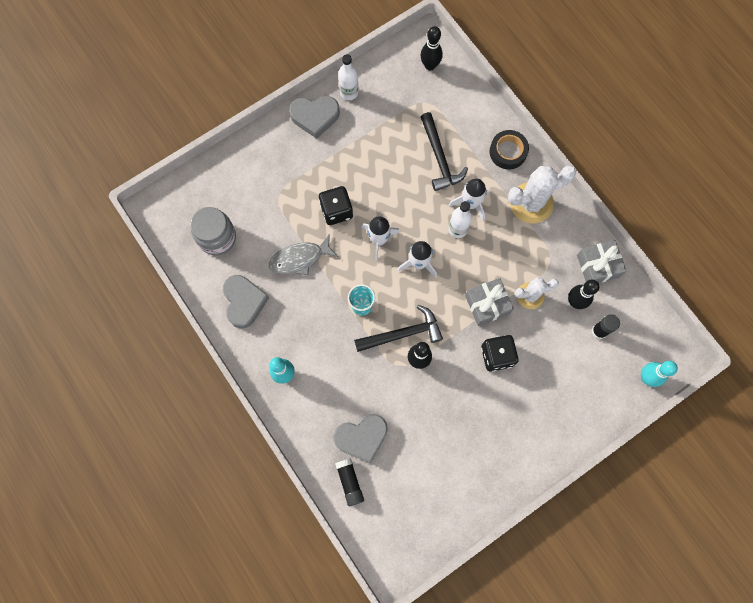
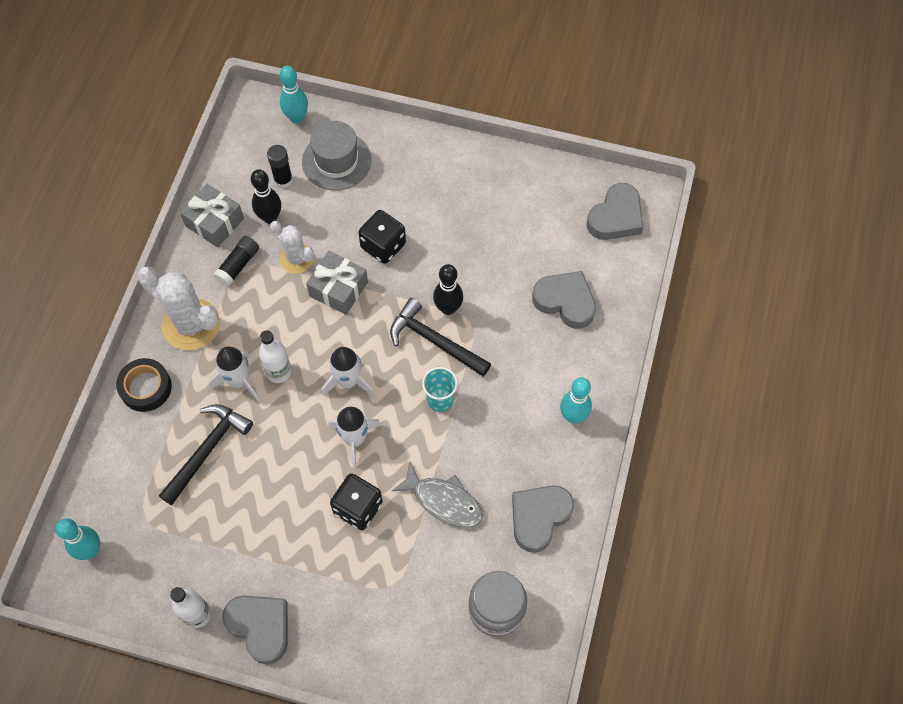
camera: 130 degrees left, 10 degrees down
(349, 482) = (613, 281): black glue stick -> black glue stick (238, 265)
(394, 529) = (616, 217): none -> grey heart
(430, 65) = (90, 550): black bowling pin -> turquoise bowling pin
(588, 377) = (336, 161): none -> grey hat

